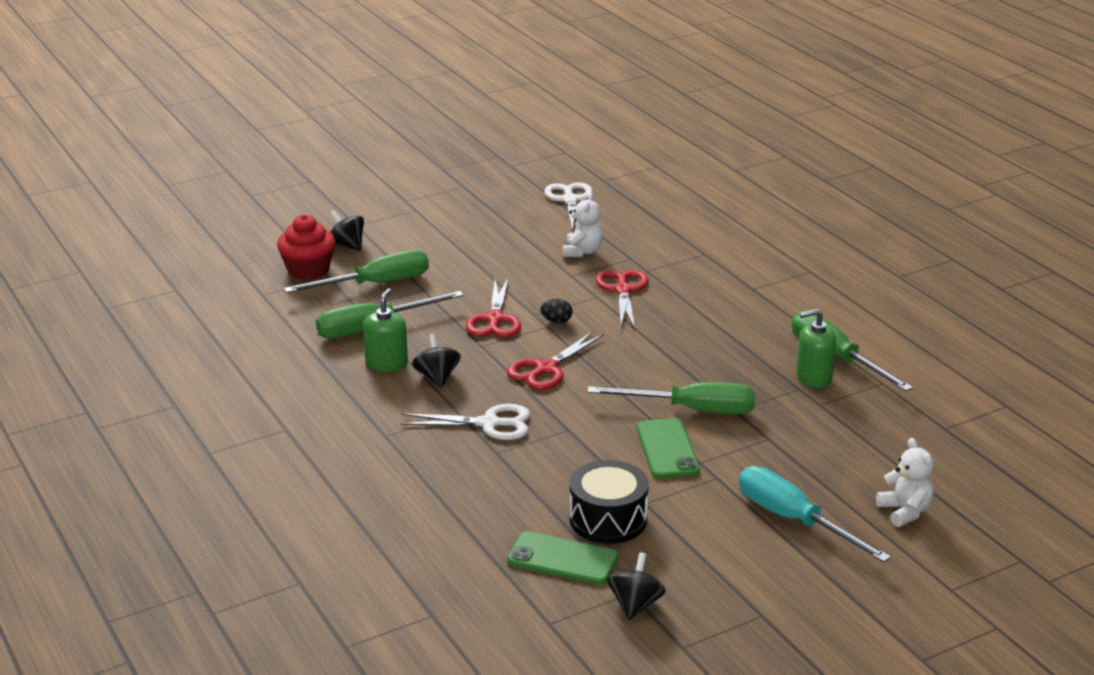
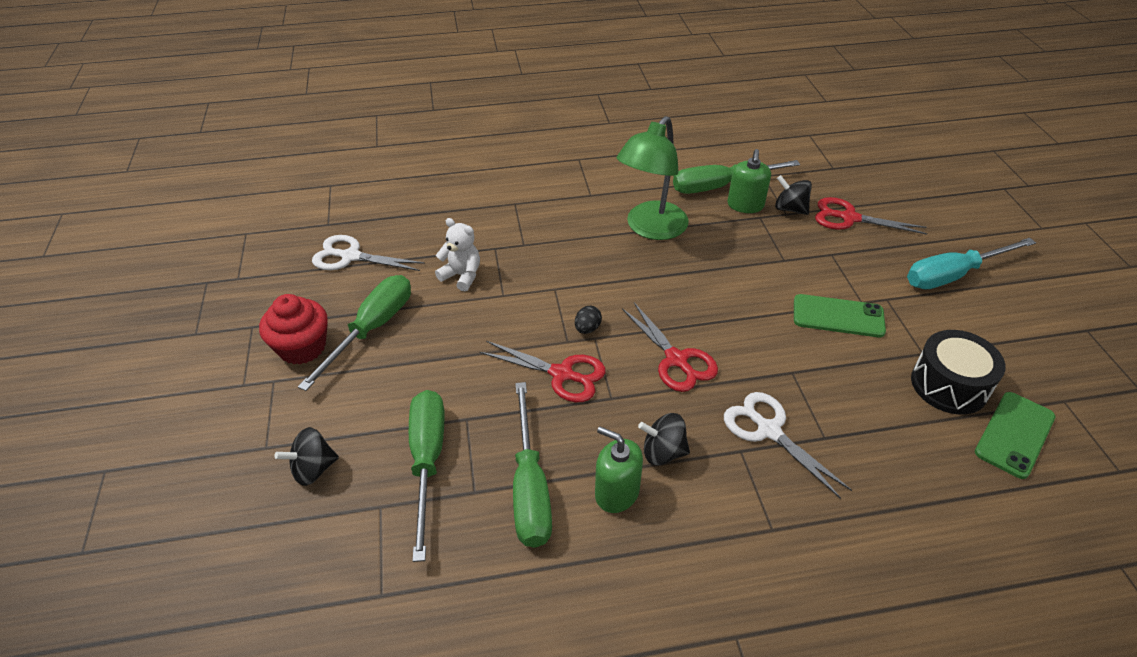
camera: 70 degrees left, 15 degrees up
(308, 270) = (347, 525): red cupcake -> red cupcake (302, 347)
(489, 424) = (768, 430): white scissors -> white scissors turned 60 degrees counterclockwise
(623, 290) = (552, 269): red scissors -> red scissors (849, 218)
(635, 604) = (1082, 403): black spinning top -> black spinning top (790, 209)
(692, 410) = (777, 284): green screwdriver -> green screwdriver (372, 329)
(725, 329) = (650, 228): none -> green lamp
(905, 511) = (943, 218): white teddy bear -> none

